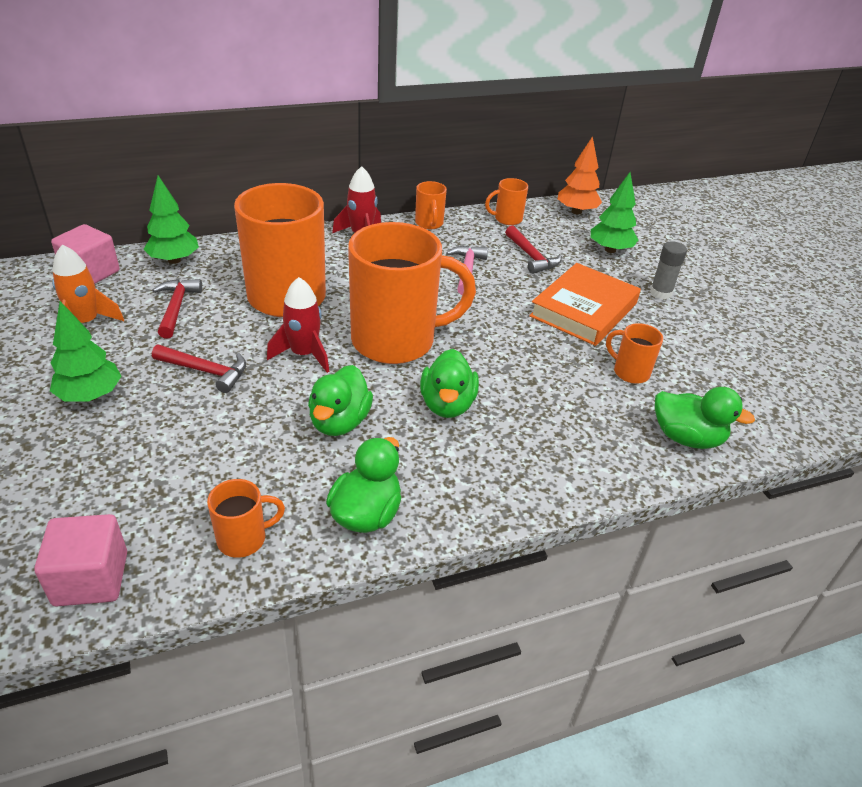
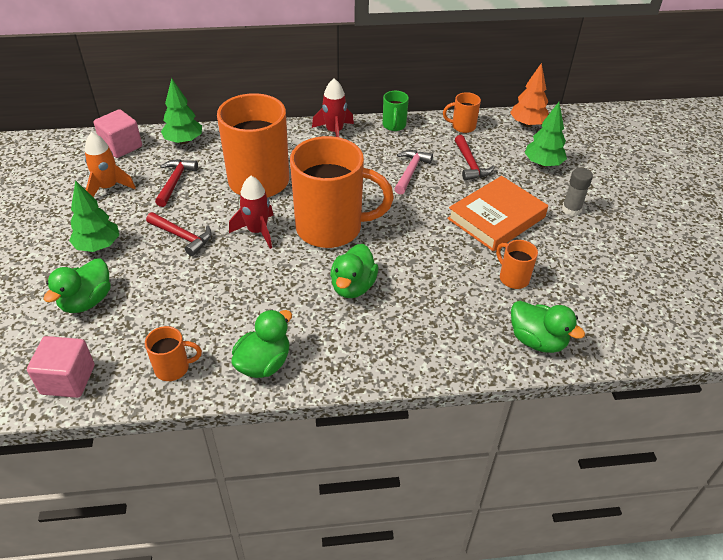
camera: 15 degrees right, 5 degrees up
(339, 422) = (267, 290): green duck -> green duck (87, 301)
(429, 224) = (394, 125): orange mug -> green mug

